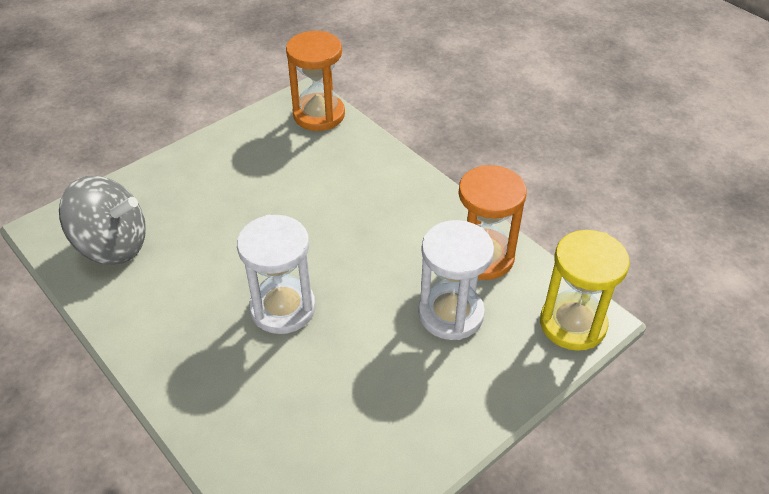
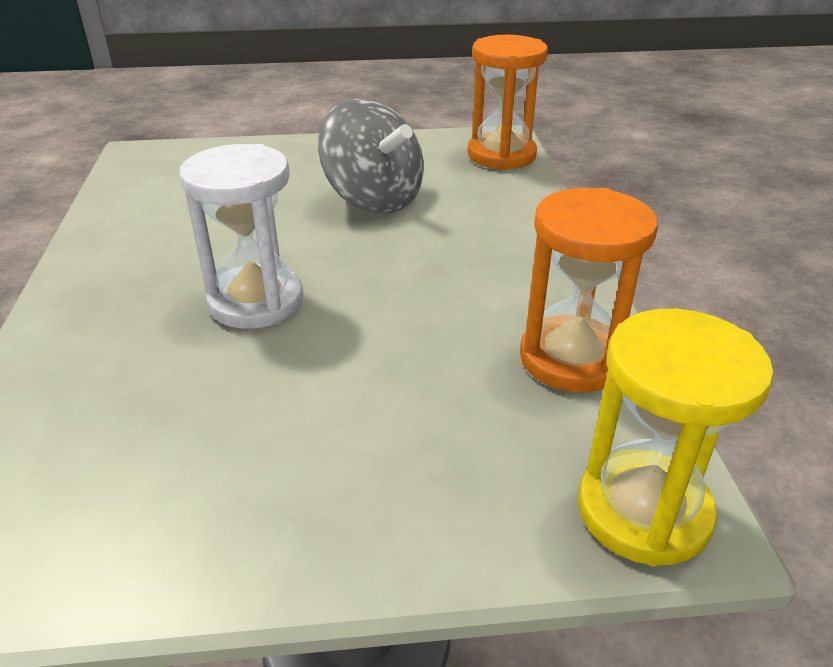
camera: 35 degrees right, 10 degrees down
(113, 245) = (170, 184): grey spinning top -> grey spinning top (374, 199)
(451, 314) = (455, 402): white hourglass -> none

